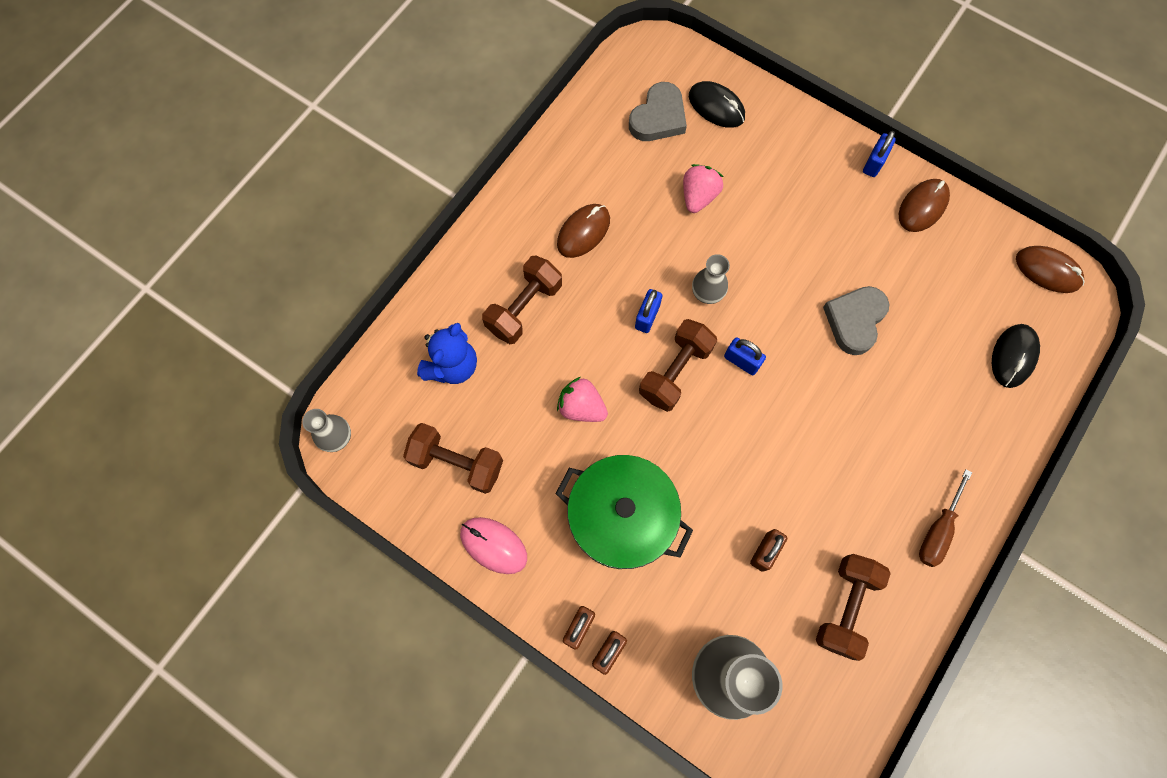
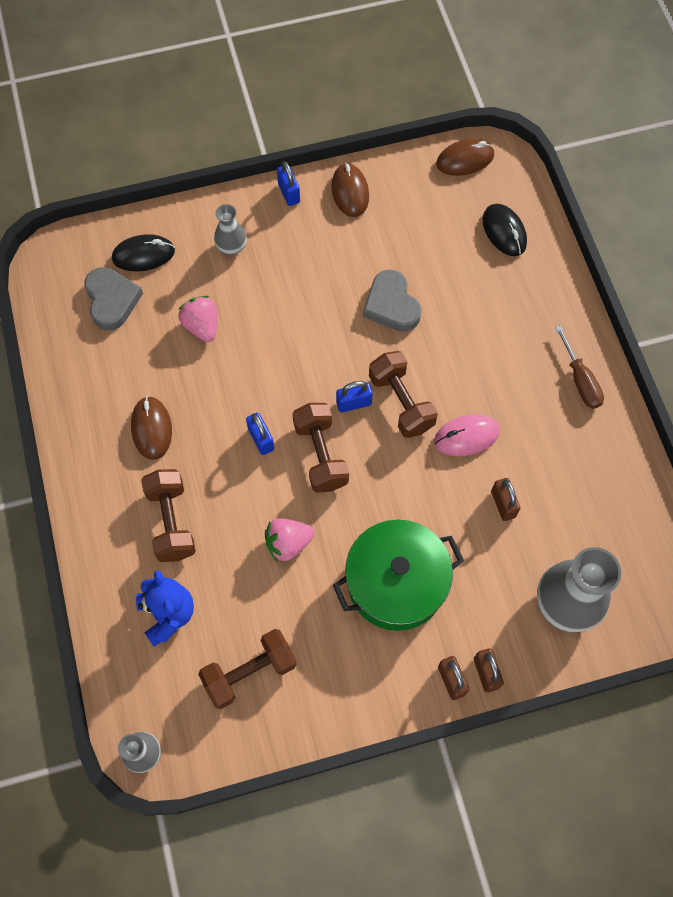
camera: 50 degrees left, 5 degrees down
(493, 545) = (338, 695): pink mouse -> pink mouse (466, 436)
(707, 292) = (281, 382): grey vase -> grey vase (231, 246)
(845, 607) = (583, 483): brown dumbbell -> brown dumbbell (401, 402)

